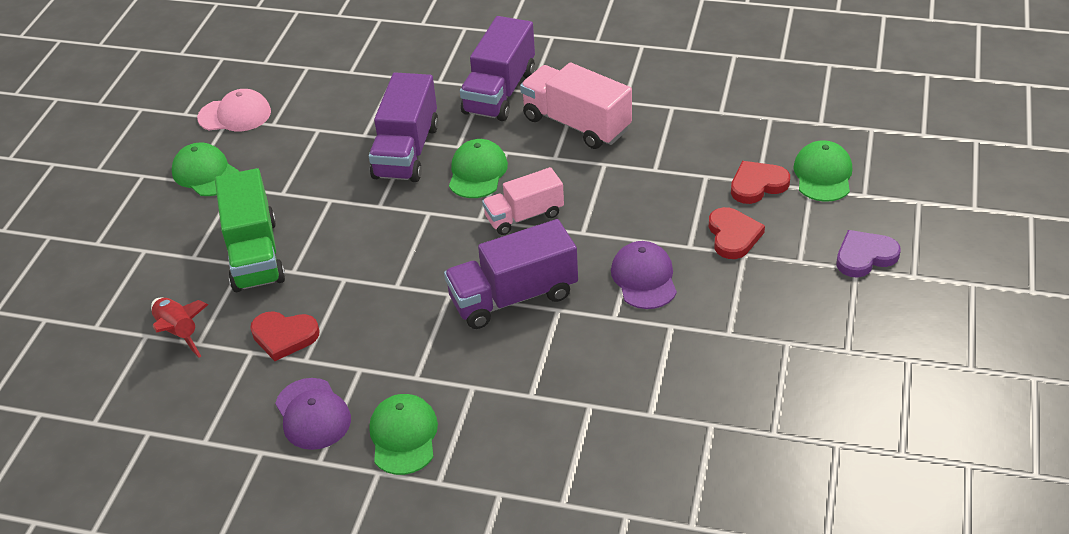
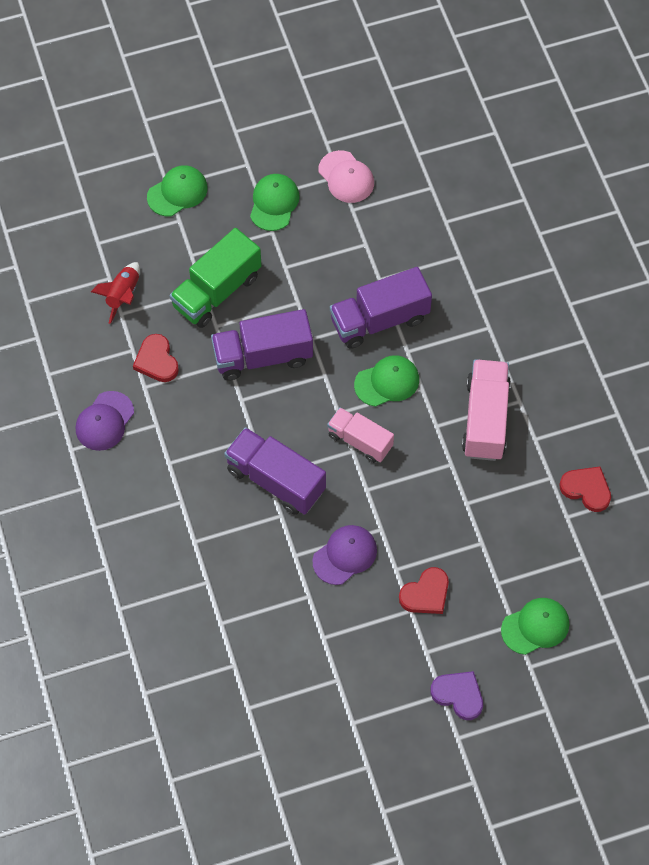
camera: 55 degrees right, 20 degrees up
(403, 436) = (118, 485): green cap -> green cap (177, 192)
(499, 92) = (489, 343): purple truck -> purple truck (263, 356)
(757, 185) = (494, 584): red heart -> red heart (586, 489)

